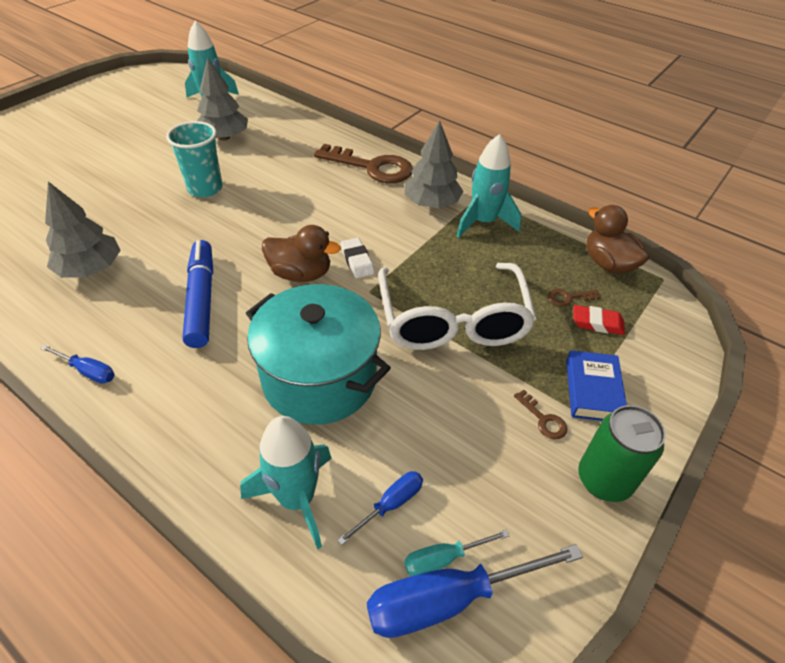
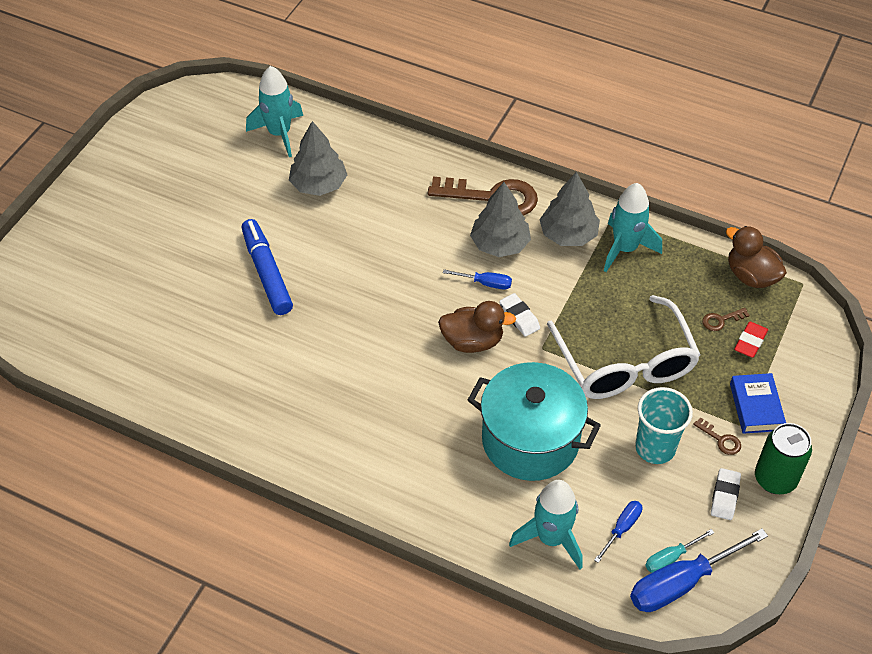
camera: 10 degrees left, 5 degrees up
(88, 371) = (334, 472): blue screwdriver -> blue screwdriver (486, 283)
(90, 269) = (274, 373): grey tree -> grey tree (499, 244)
(202, 299) = (394, 385): blue marker -> blue marker (267, 272)
(205, 188) = (333, 258): turquoise cup -> turquoise cup (655, 448)
(534, 489) = (724, 496): none -> white eraser
(597, 323) = (750, 342): red eraser -> red eraser turned 60 degrees counterclockwise

